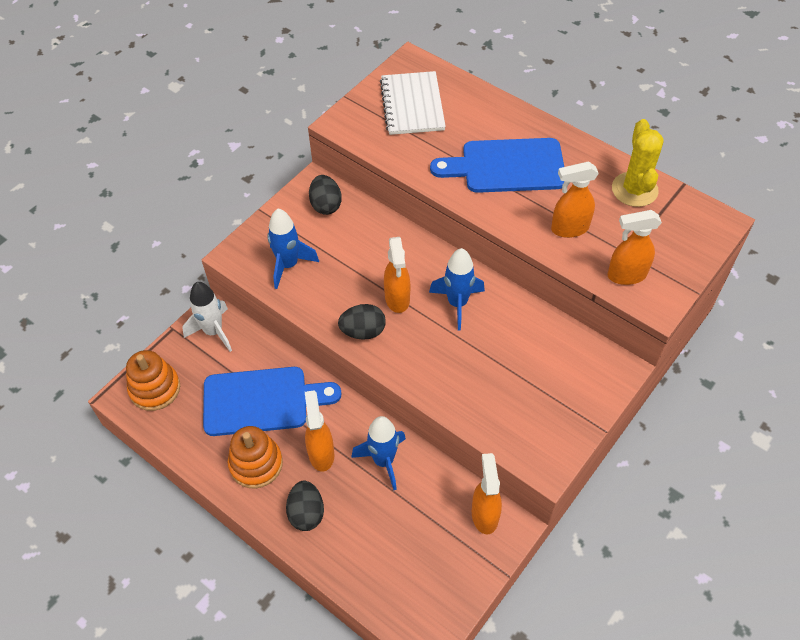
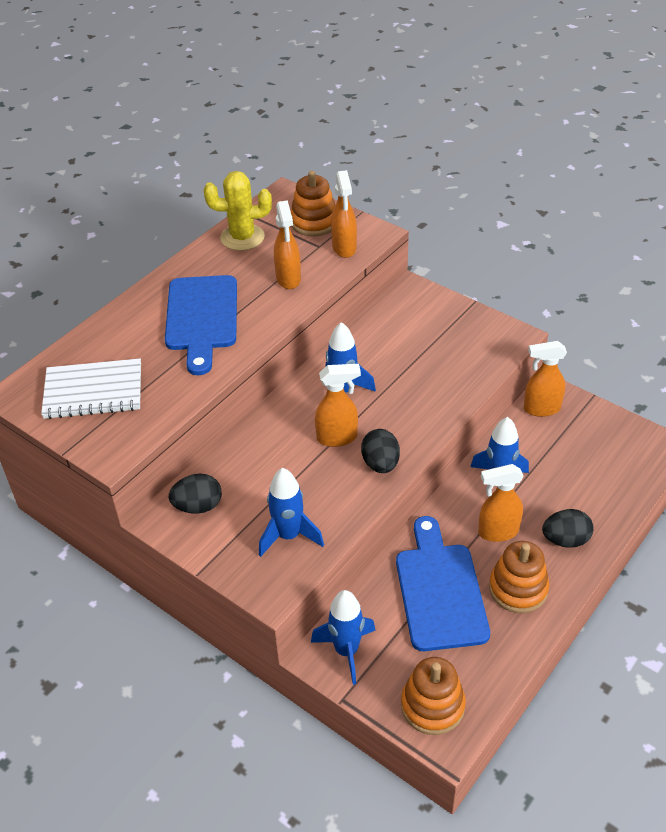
camera: 90 degrees left, 10 degrees down
(213, 331) = (346, 651): white rocket -> blue rocket
(670, 248) = (314, 222): none -> orange stacking toy

